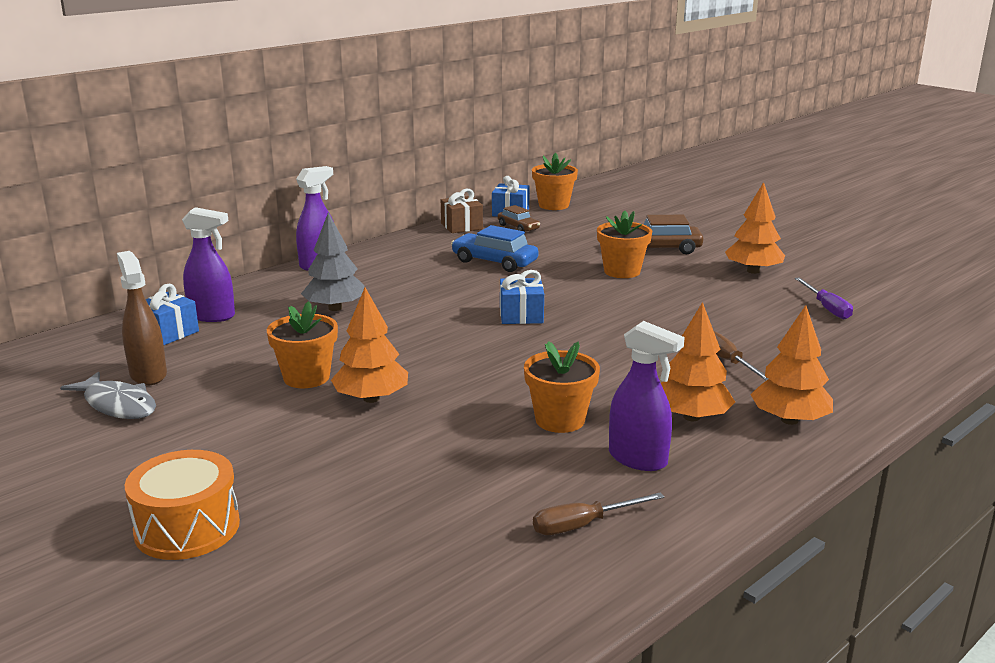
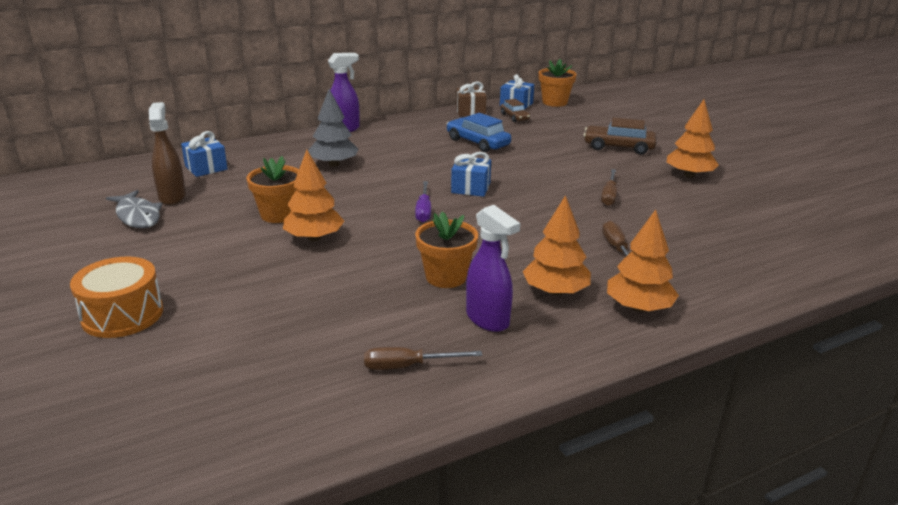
camera: 15 degrees right, 5 degrees up
(212, 316) = (244, 159): purple spray bottle -> none
(622, 271) = (576, 162): orange flower pot -> none
(682, 304) = (609, 196): none -> brown screwdriver
(826, 308) = (735, 215): purple screwdriver -> purple screwdriver (423, 210)

